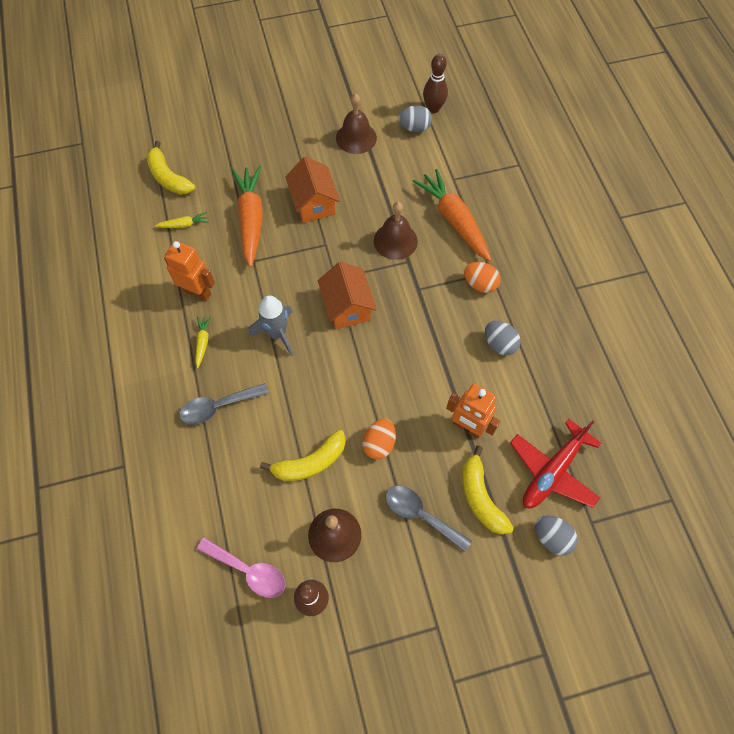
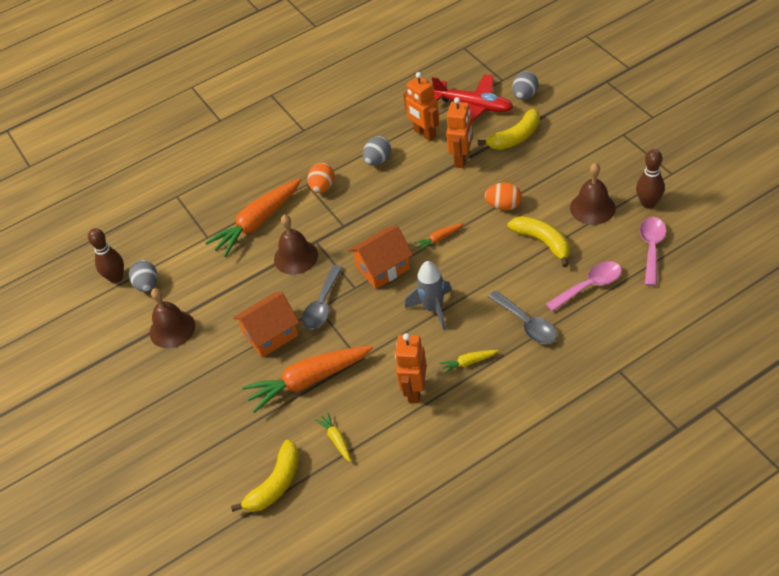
camera: 100 degrees left, 15 degrees down
(232, 483) = (589, 286): none -> pink spoon
(361, 367) = (439, 239): none -> orange carrot
(421, 515) = (548, 165): grey spoon -> grey spoon (322, 305)
(524, 402) = (424, 134): none -> orange robot

